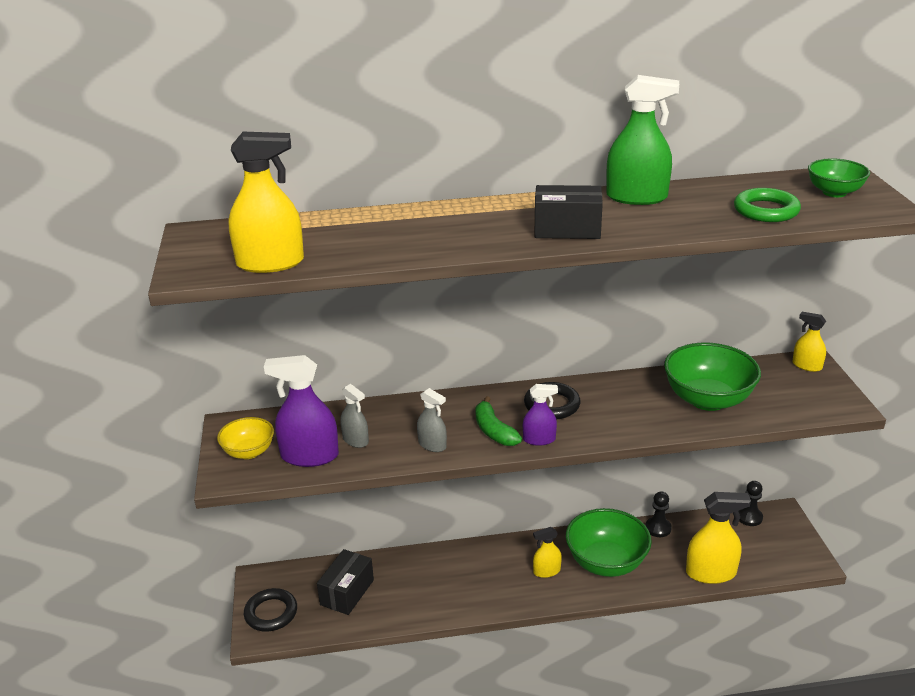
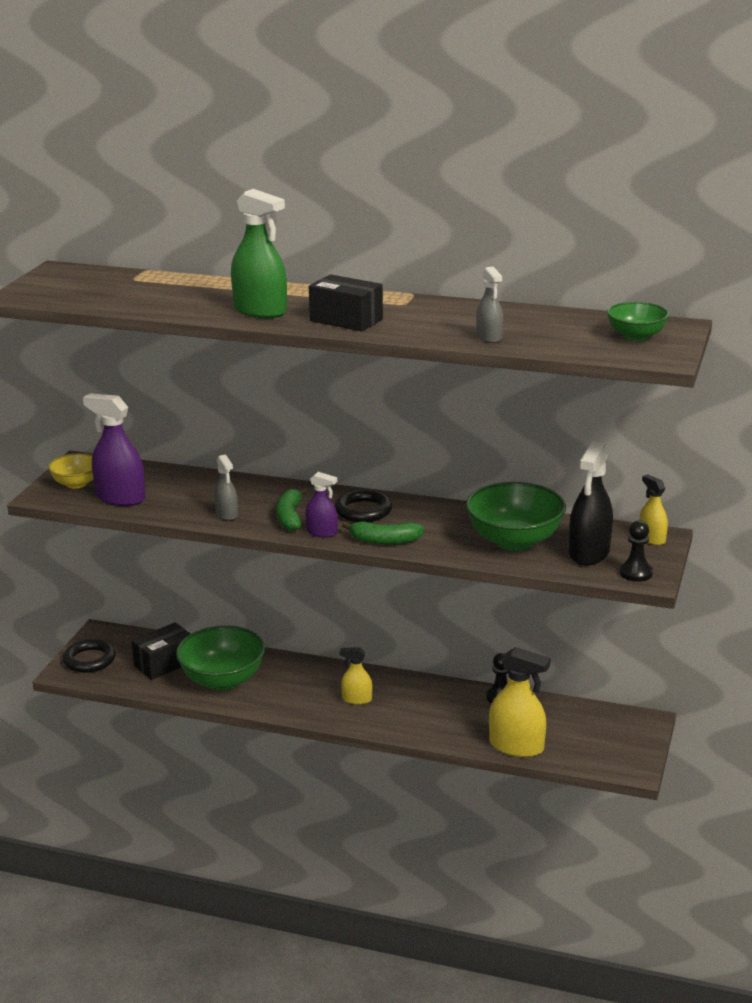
camera: 25 degrees right, 5 degrees down
(270, 263) = (85, 300): yellow spray bottle -> none
(355, 440) = (168, 496): grey spray bottle -> grey spray bottle (489, 337)
(602, 432) = (384, 541): none -> green banana
(606, 562) = (420, 709): green bowl -> green bowl (222, 680)
(636, 197) = (445, 308): green spray bottle -> green spray bottle (260, 311)
(749, 517) = (606, 715): black pawn -> black pawn (635, 573)
(766, 210) = (544, 338): green ring -> none
(777, 394) = (589, 553): none -> black spray bottle

